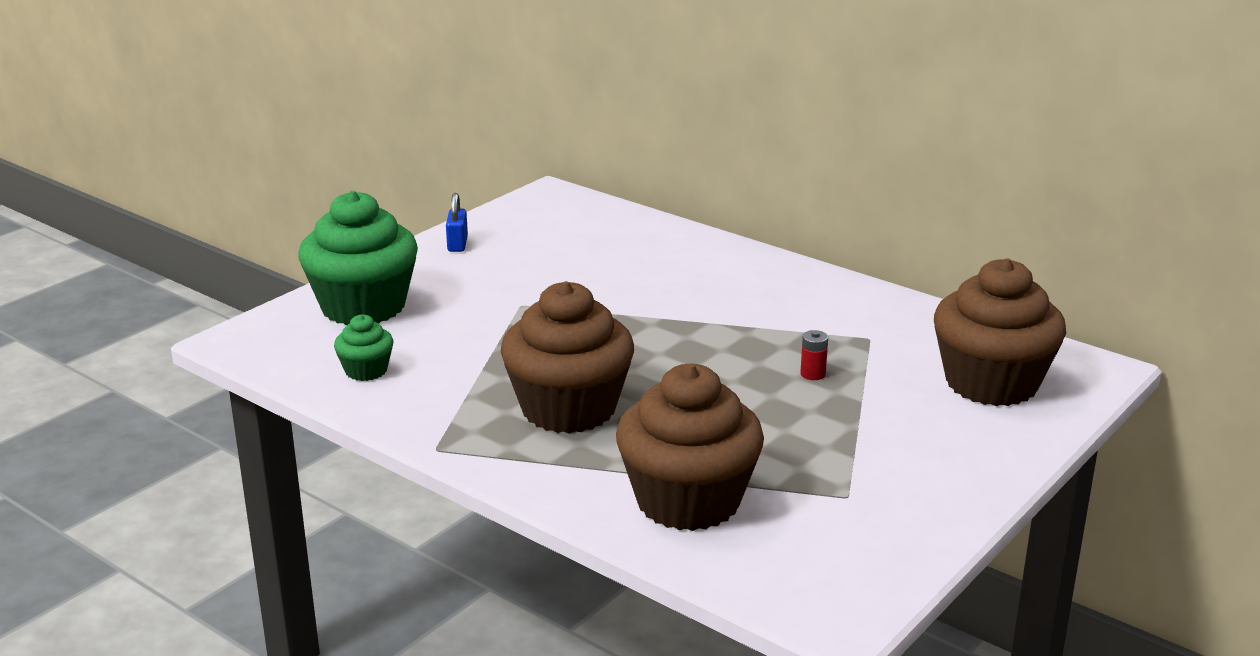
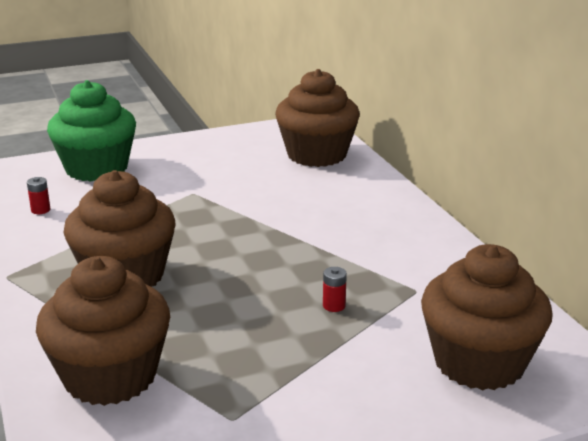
camera: 30 degrees right, 0 degrees up
(366, 370) = (40, 210): green cupcake -> red battery
(457, 244) = (207, 143): blue padlock -> none
(602, 228) = (316, 155): none -> brown cupcake

